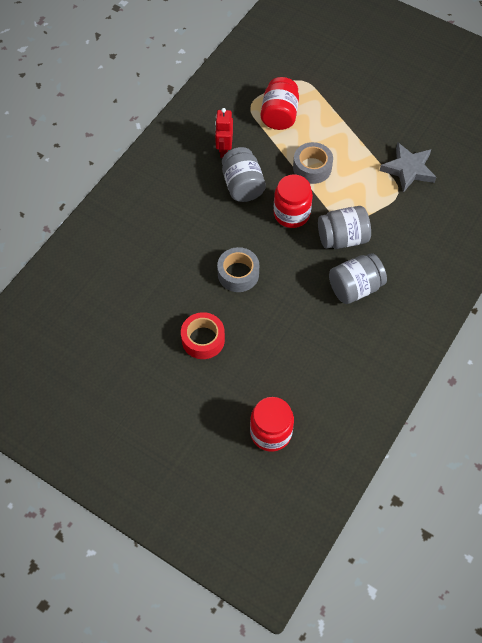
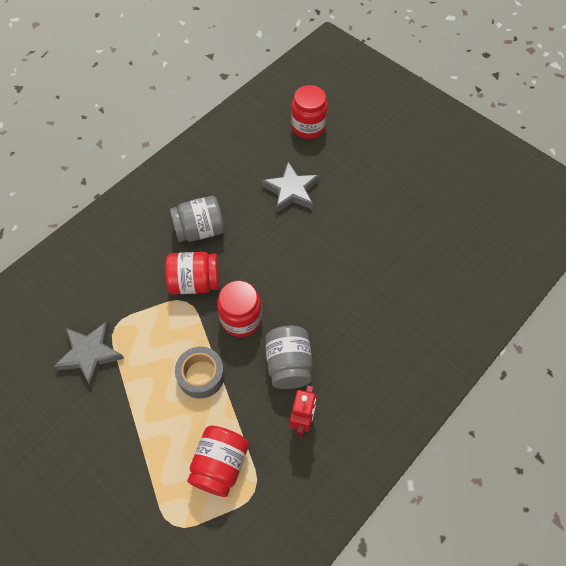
camera: 170 degrees left, 0 degrees up
(203, 339) = (355, 205): red tape -> none
(238, 274) = (312, 261): grey tape -> none
(273, 345) = (291, 191): none -> grey star
(342, 238) = (195, 282): grey jar -> red jar

